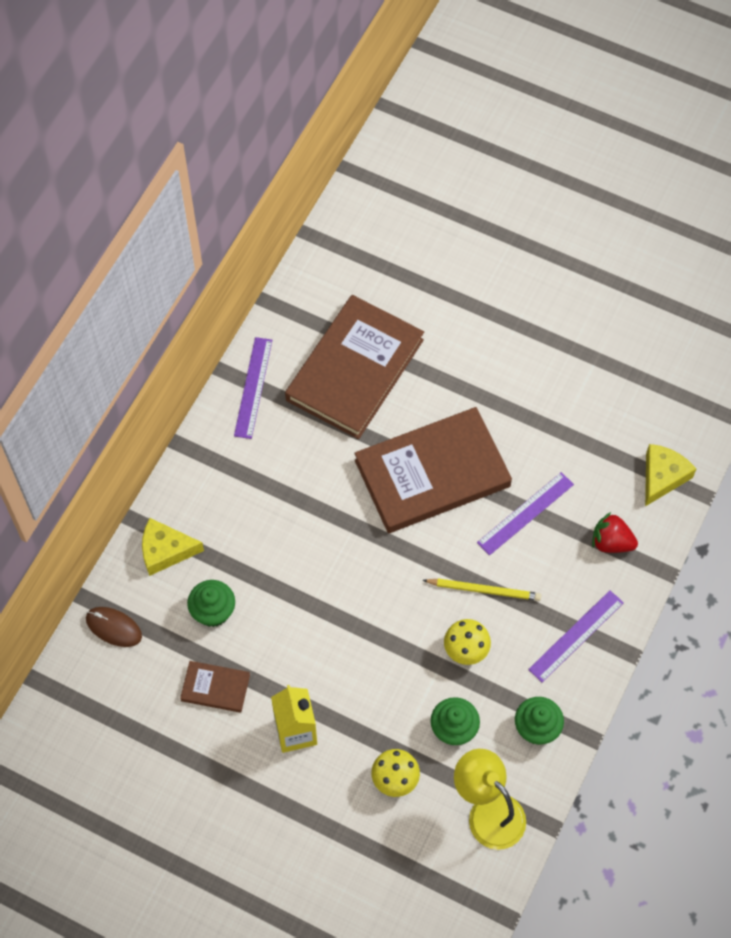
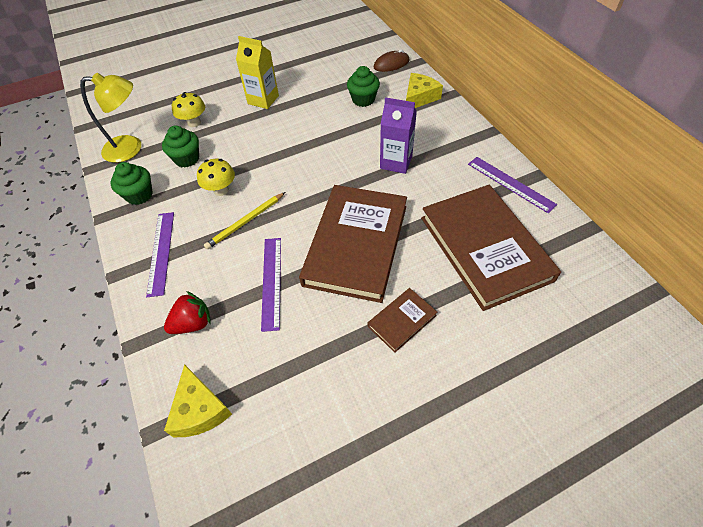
camera: 130 degrees right, 10 degrees down
(215, 687) = (320, 83): brown book -> brown book (402, 321)
(297, 507) = (396, 162): none -> purple carton

